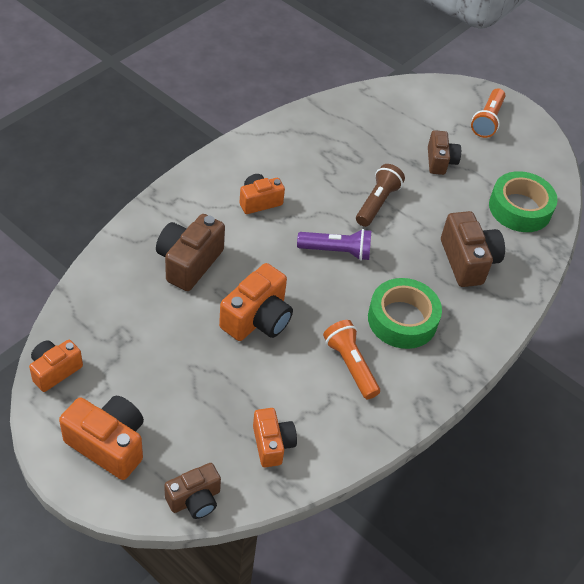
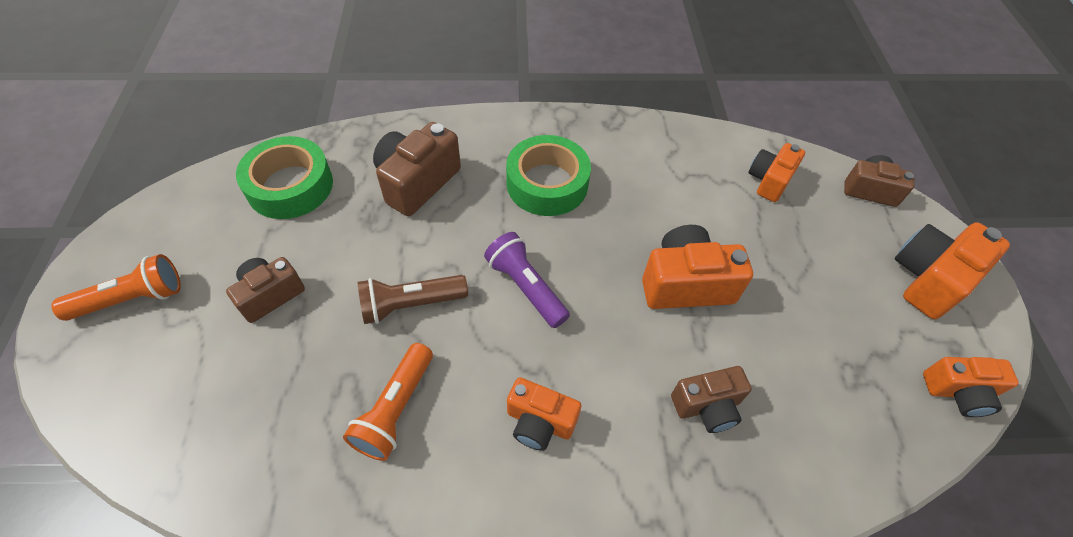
camera: 130 degrees left, 5 degrees up
(108, 444) = (929, 279): orange camera -> orange camera turned 60 degrees clockwise
(189, 262) = (707, 406): brown camera -> brown camera, size x0.65
(350, 365) = (639, 185): orange flashlight -> orange flashlight (395, 409)

